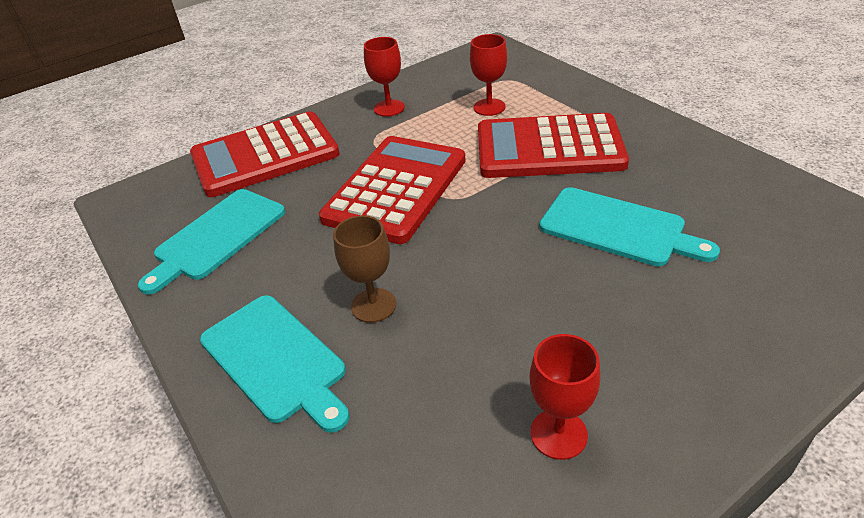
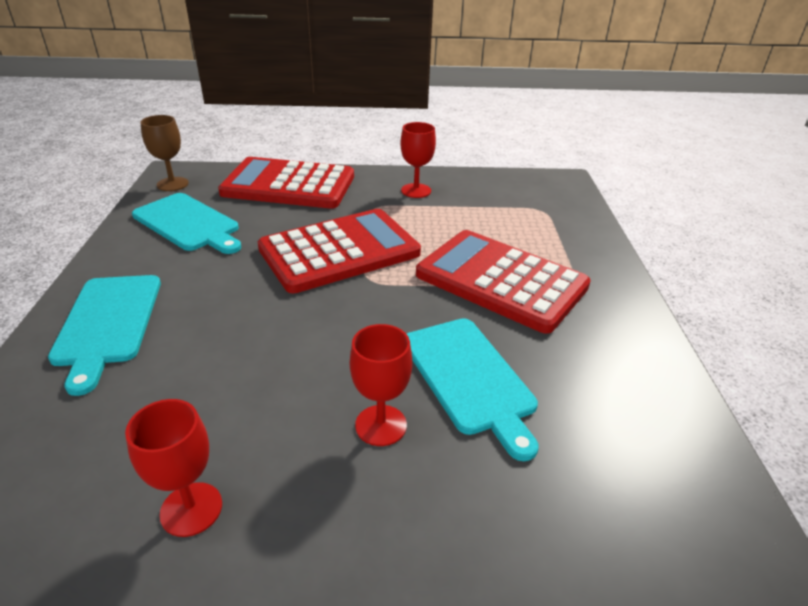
camera: 30 degrees right, 5 degrees down
(217, 237) = (188, 223): turquoise cutting board -> turquoise cutting board turned 120 degrees counterclockwise
(373, 305) = (211, 324): brown goblet -> brown goblet (172, 184)
(489, 107) = (495, 225): red goblet -> red goblet (381, 425)

